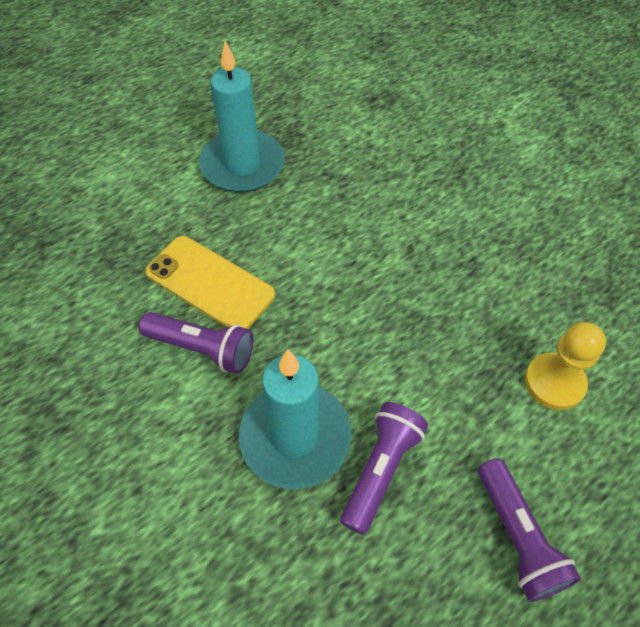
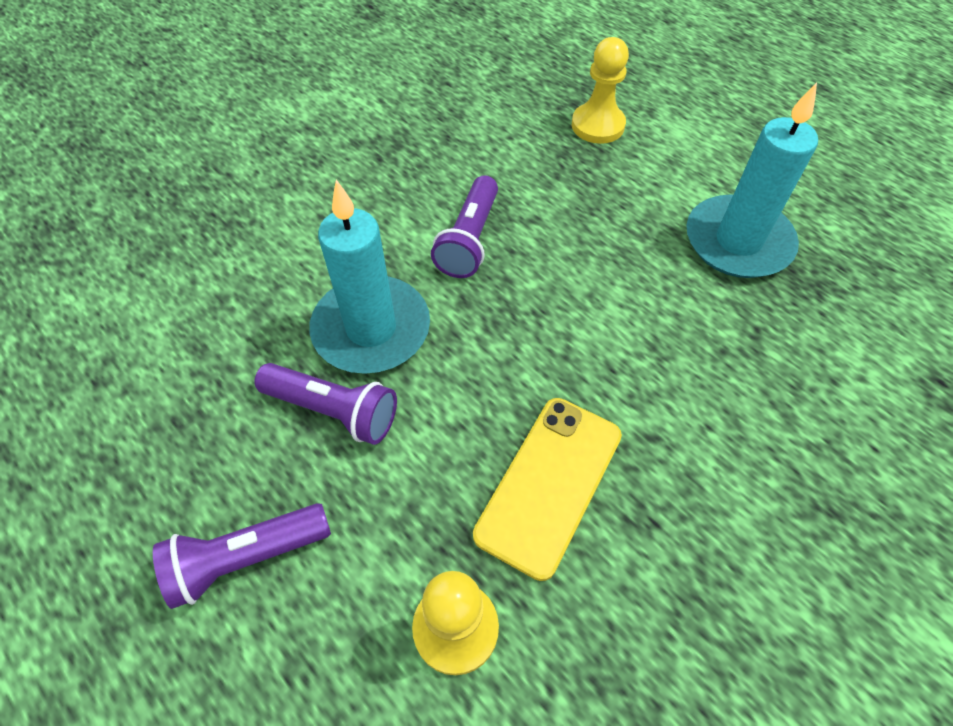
camera: 85 degrees right, 0 degrees up
(81, 230) = (597, 125): none -> yellow pawn
(210, 283) = (552, 235): yellow phone -> yellow phone (549, 484)

